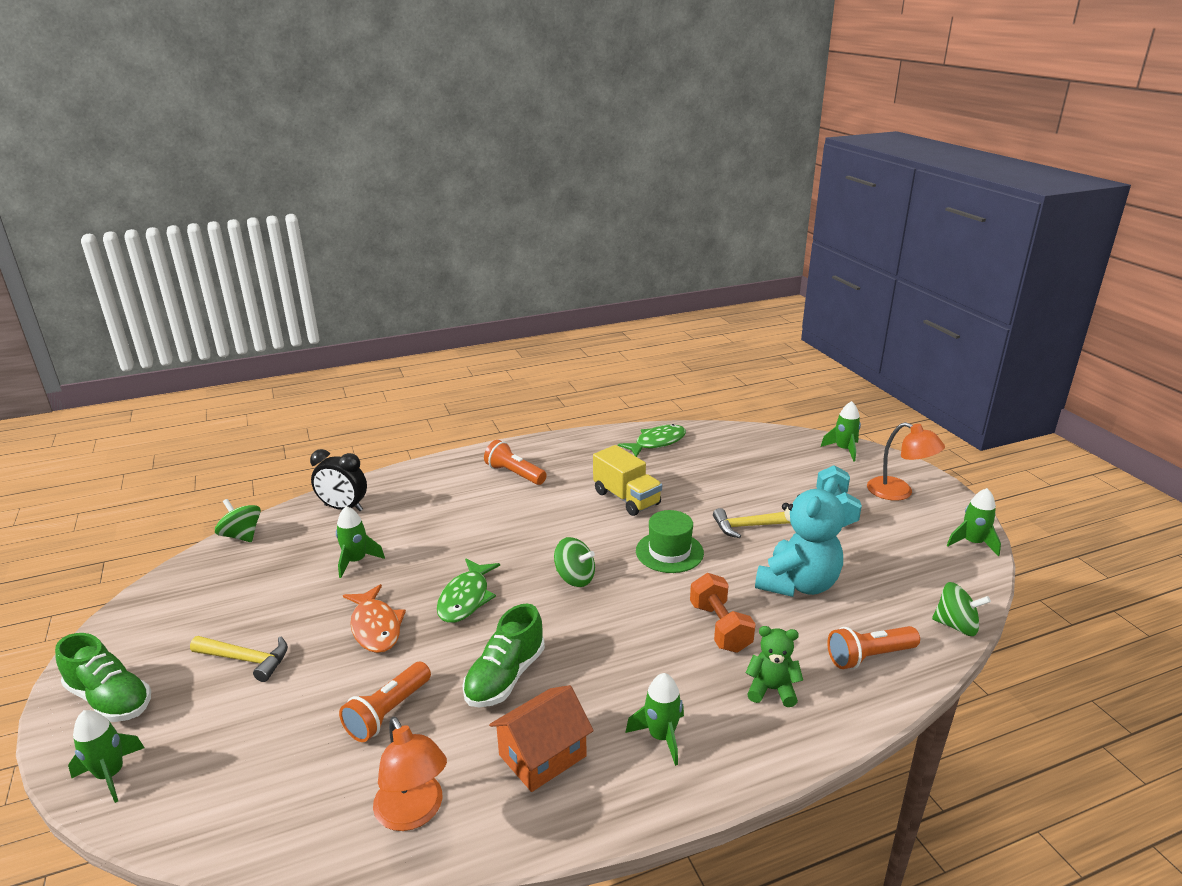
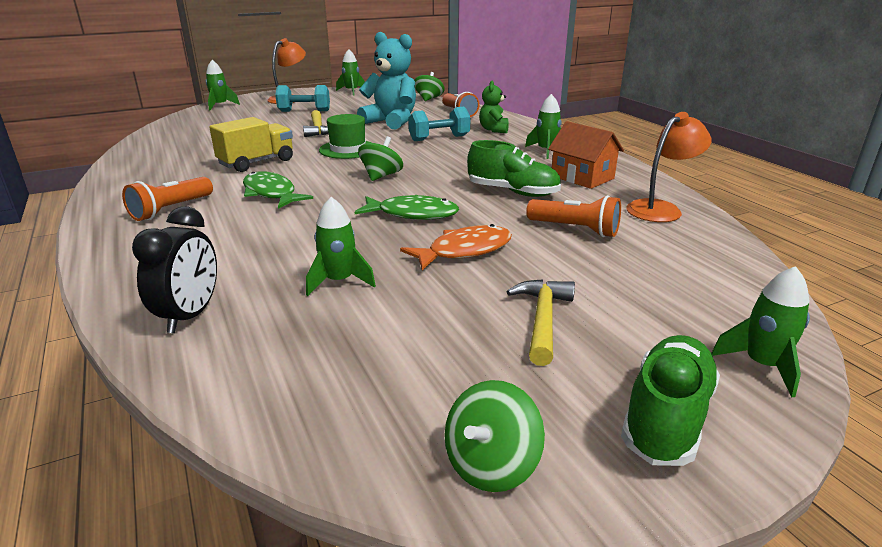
camera: 95 degrees left, 0 degrees up
(242, 536) = (237, 408): green spinning top -> green spinning top (491, 464)
(657, 442) = (154, 153): green fish -> green fish (271, 193)
(720, 627) = (439, 138): orange dumbbell -> turquoise dumbbell

